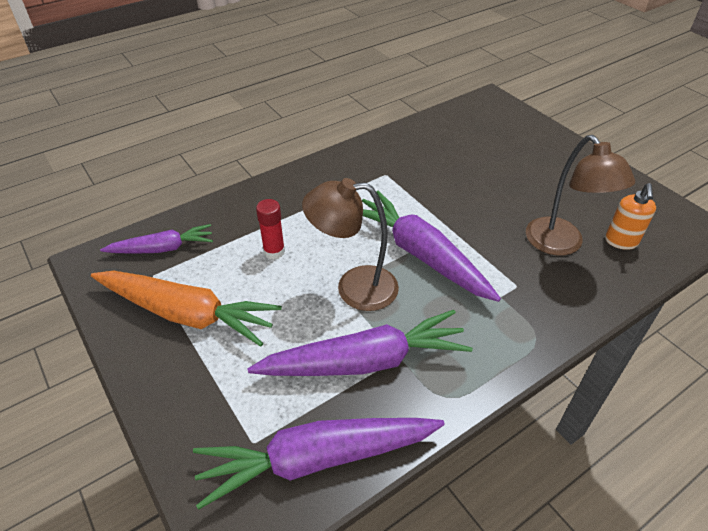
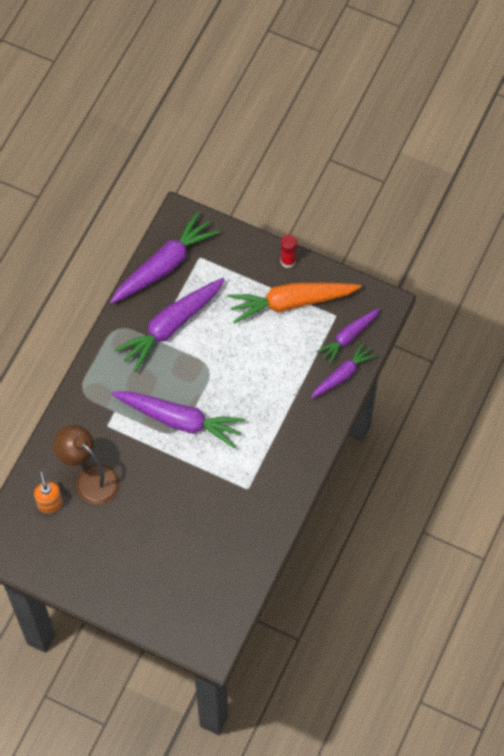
camera: 150 degrees right, 20 degrees up
(207, 219) = (342, 375): none -> purple carrot
(274, 251) = (275, 372): red glue stick -> red glue stick (288, 261)
(354, 287) = (207, 371): brown lamp -> none

